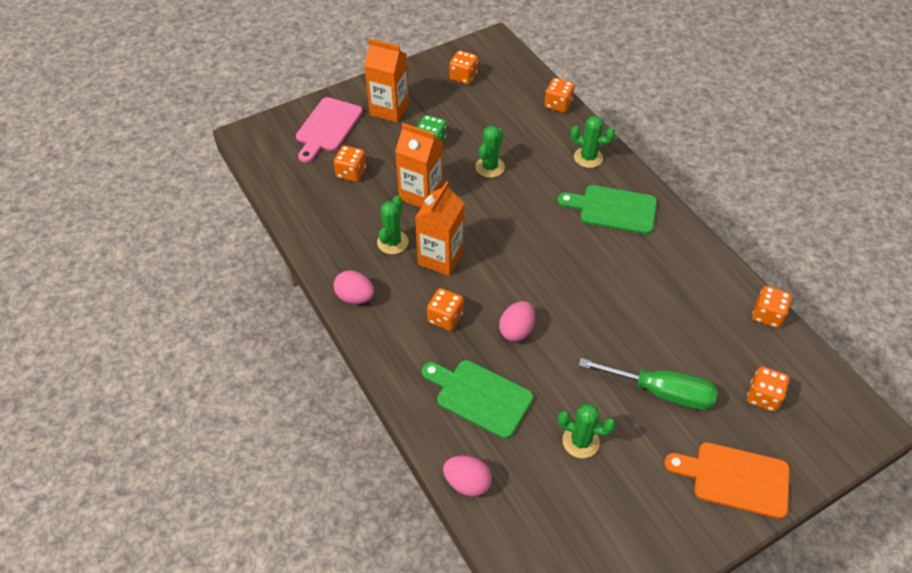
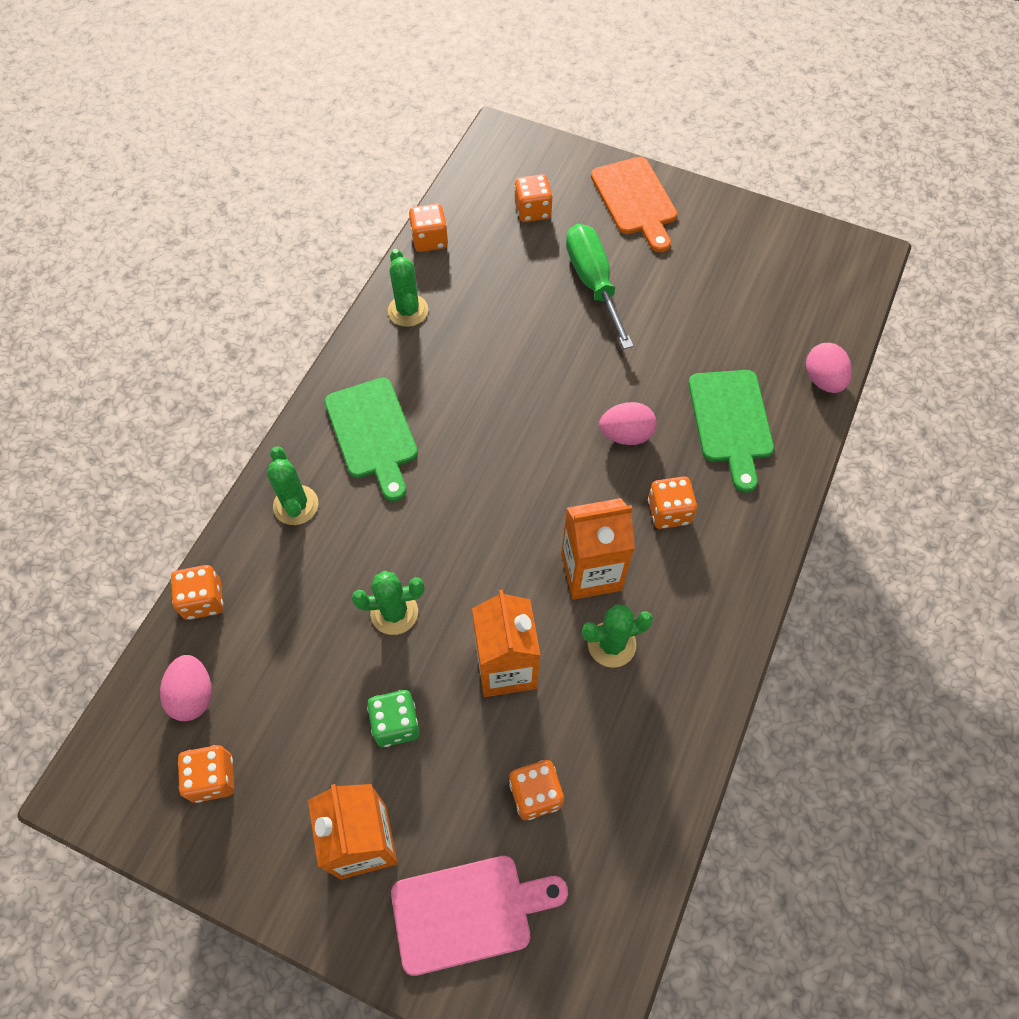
camera: 125 degrees left, 10 degrees up
(355, 297) = (724, 627): pink egg -> pink egg (193, 695)
(580, 441) = (701, 318): green cactus -> green cactus (408, 310)

